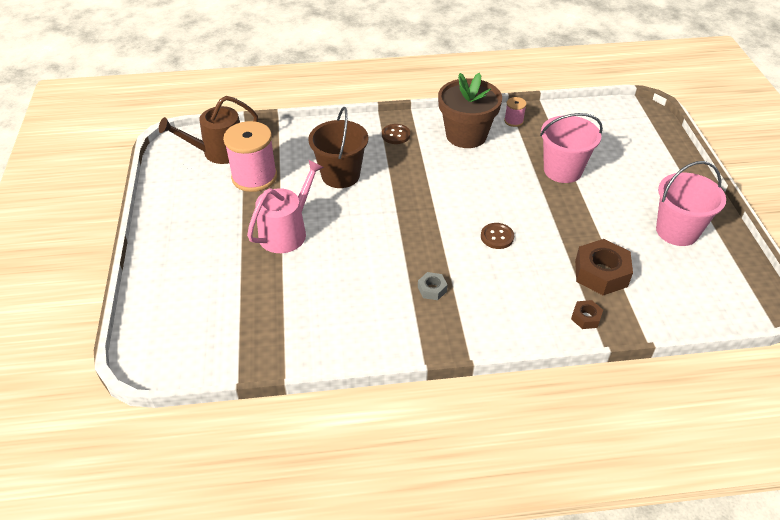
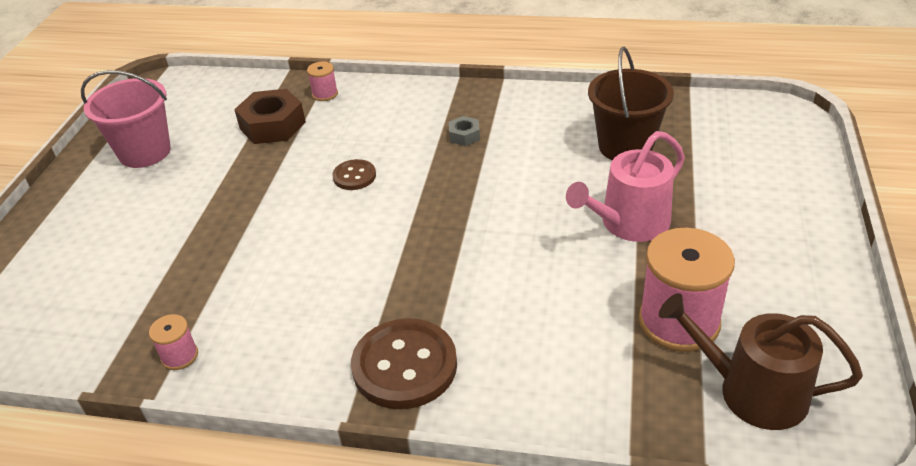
camera: 160 degrees left, 5 degrees down
(219, 152) = (752, 391): brown watering can -> brown watering can turned 150 degrees counterclockwise
(340, 175) = (530, 299): brown bucket -> brown bucket (625, 146)
(395, 135) = (404, 366): brown button -> brown button, size x1.91
(466, 135) = (283, 340): brown flower pot -> none
(562, 170) = (193, 248): pink bucket -> none
(586, 318) = (325, 94): brown nut -> pink spool

